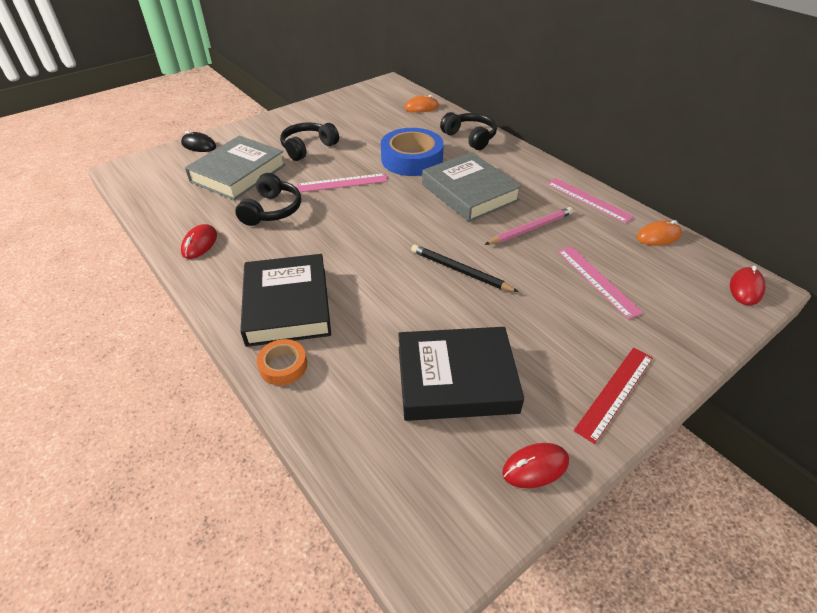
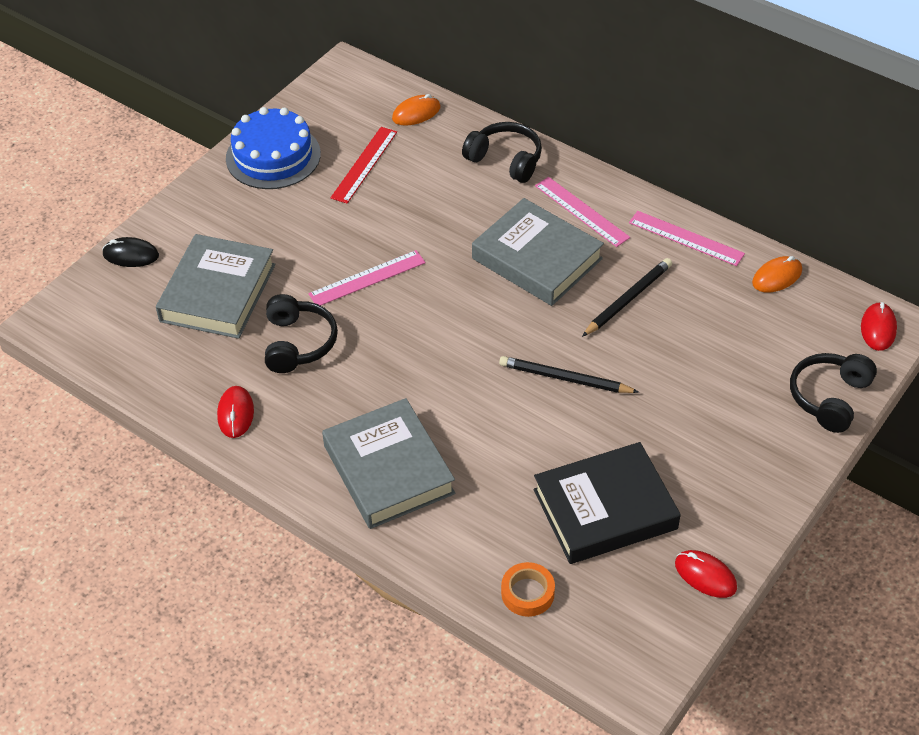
camera: 15 degrees left, 5 degrees up
(283, 366) = (421, 540): orange tape -> orange tape (527, 593)
(287, 305) = (388, 469): black book -> grey book
(308, 148) = (290, 226): black headphones -> black headphones (829, 398)
(320, 113) = (273, 156): none -> blue cake
(412, 159) = (441, 217): blue tape -> none
(530, 229) = (628, 299): pink pencil -> black pencil
(535, 467) = (705, 576): red mouse -> red mouse turned 75 degrees clockwise
(597, 280) = (720, 355): pink ruler -> pink ruler (581, 211)
(615, 392) = (763, 484): red ruler -> red ruler (364, 164)

